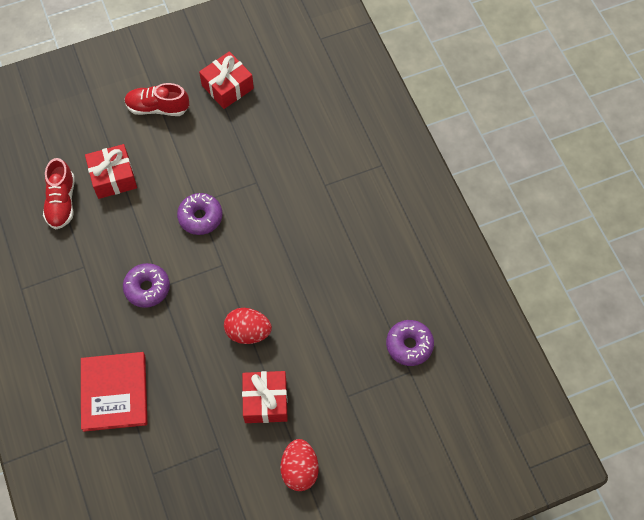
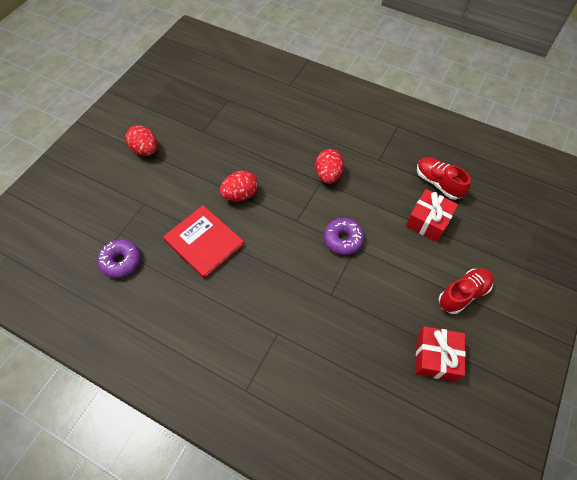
camera: 140 degrees right, 5 degrees down
(114, 392) = (287, 117): red book -> red book (204, 242)
(147, 288) = (328, 175): purple donut -> red egg
(265, 401) = (195, 168): red gift -> none

